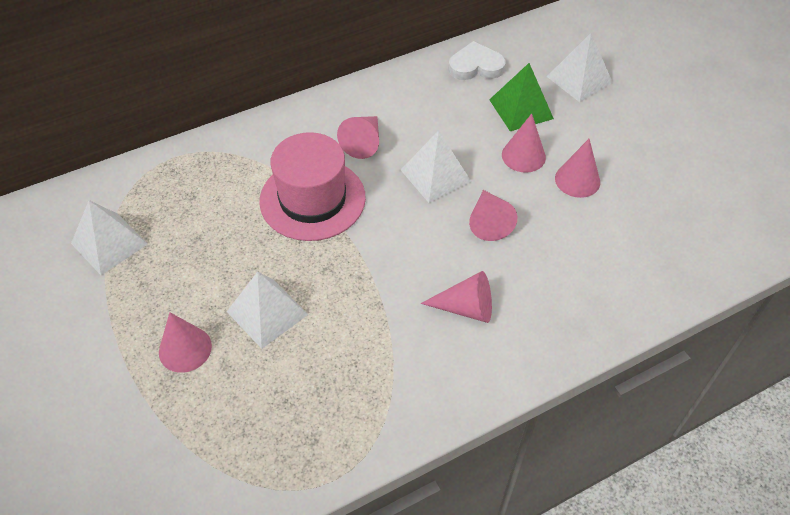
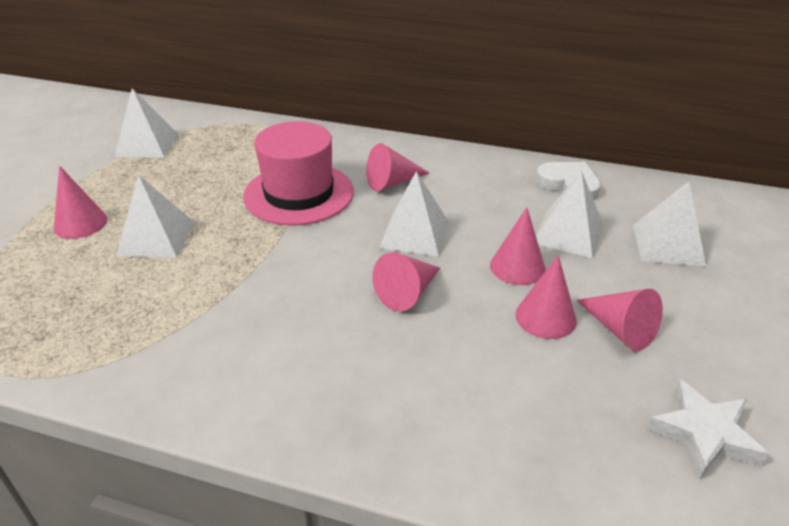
camera: 45 degrees right, 15 degrees down
(466, 308) = (286, 339): pink cone -> pink cone (619, 329)
(521, 109) = (568, 234): green pyramid -> white pyramid
(712, 193) = (704, 433): none -> white star

